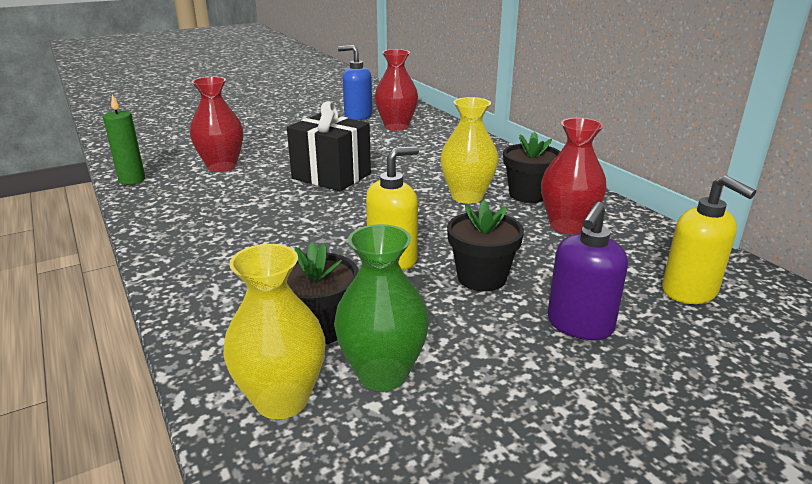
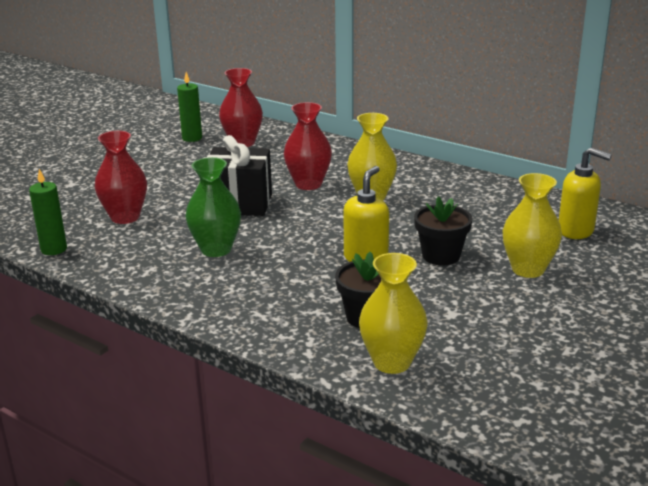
camera: 25 degrees left, 0 degrees up
(358, 116) = (192, 138): blue soap dispenser -> green candle
(382, 374) = (437, 330): green vase -> green vase (216, 249)
(528, 194) = (416, 184): black flower pot -> none
(567, 226) = (465, 204): red vase -> red vase (308, 184)
(579, 325) = (528, 269): purple soap dispenser -> yellow vase

